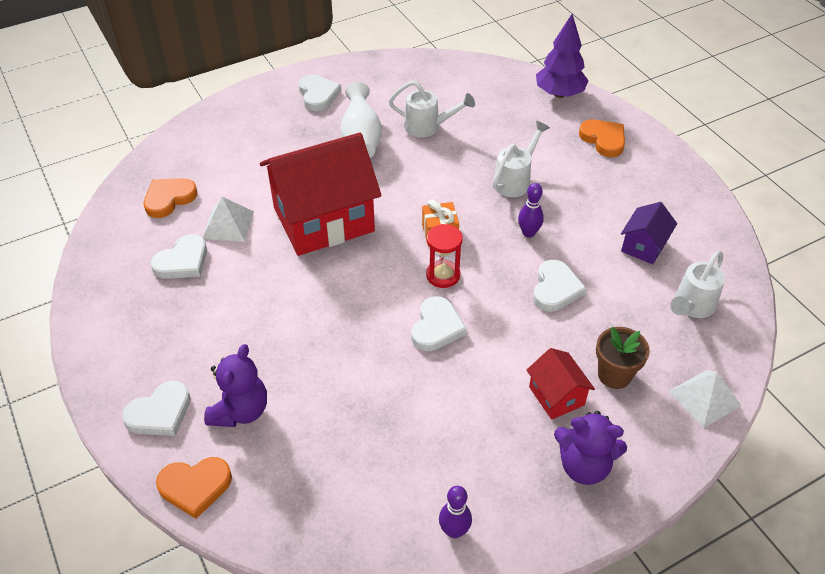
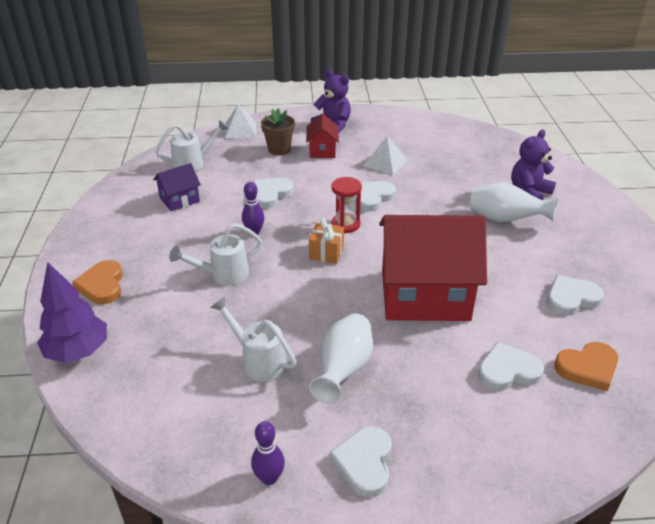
camera: 155 degrees left, 10 degrees down
(160, 413) = (587, 205): white heart -> white heart (507, 371)
(195, 487) = (562, 170): orange heart -> none
(228, 224) = (522, 319): white pyramid -> white pyramid (385, 163)
(264, 347) = (505, 219): none -> white vase
(454, 530) = (418, 124): purple bowling pin -> purple bowling pin (269, 478)

